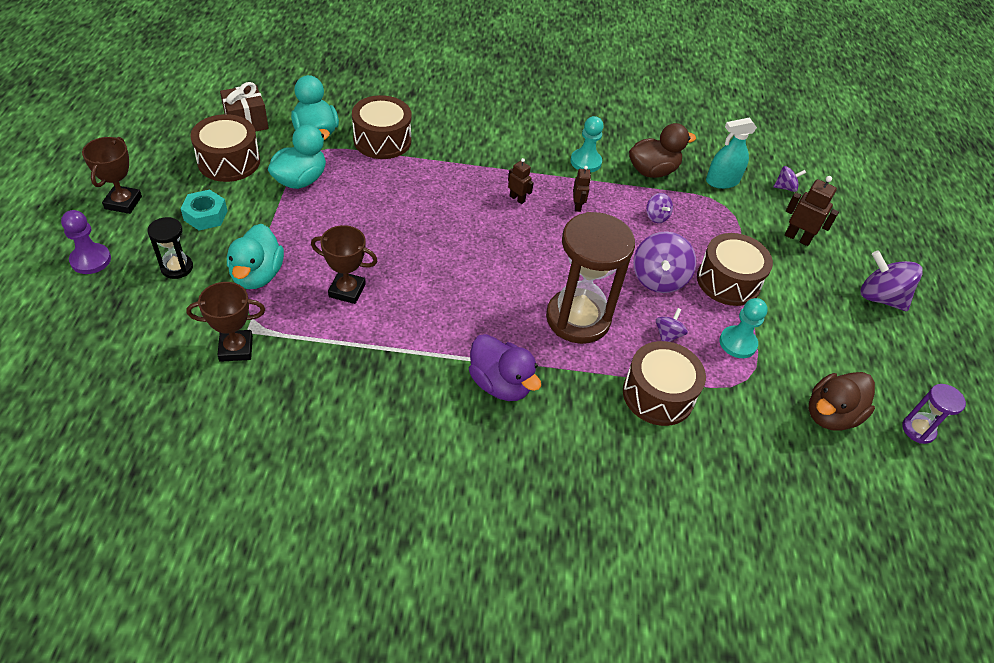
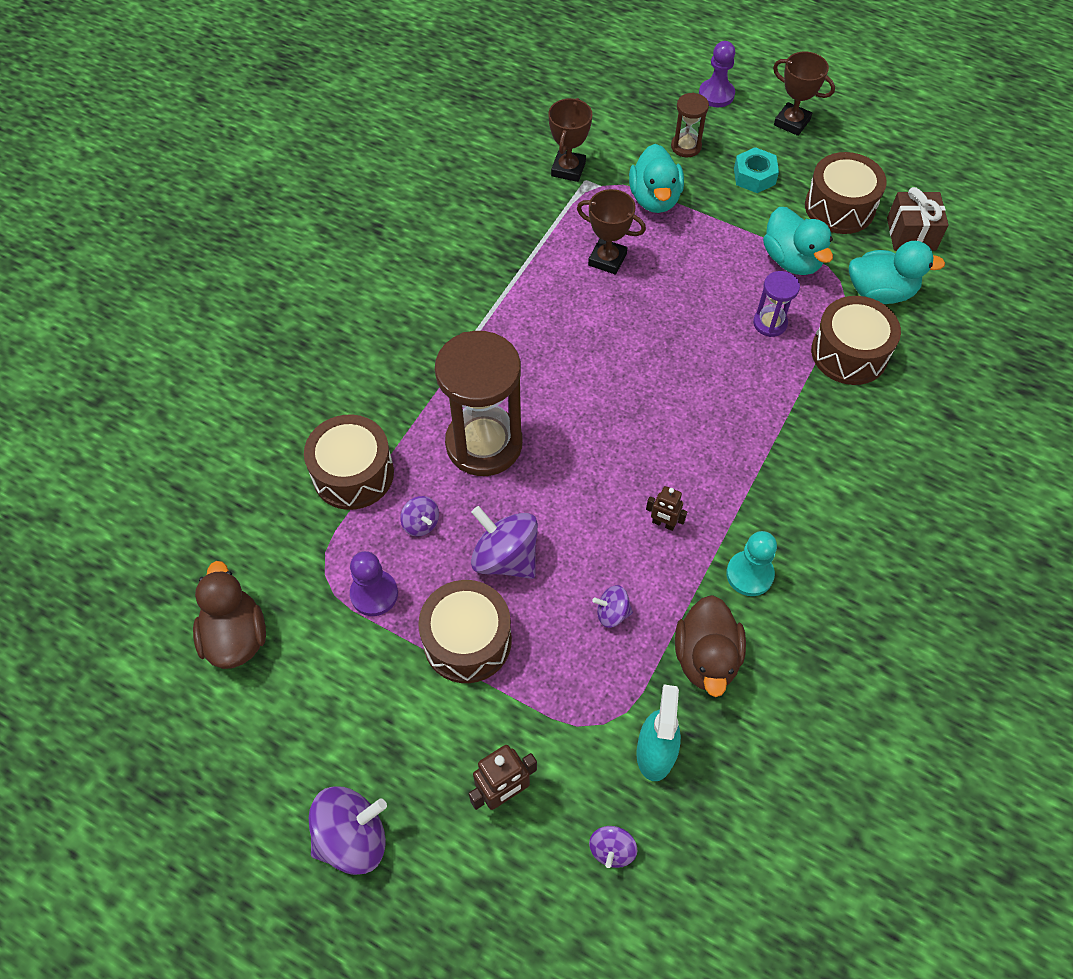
camera: 120 degrees right, 10 degrees up
(177, 267) = (686, 146): black hourglass -> brown hourglass
(257, 275) = (654, 199): turquoise duck -> turquoise duck turned 120 degrees counterclockwise
(347, 290) = (607, 259): brown trophy -> brown trophy turned 75 degrees clockwise
(500, 384) = (436, 343): purple duck -> none
(517, 199) = (698, 460): brown robot -> none
(737, 343) = (374, 594): turquoise pawn -> purple pawn
(918, 430) = (163, 726): purple hourglass -> purple hourglass (770, 323)

